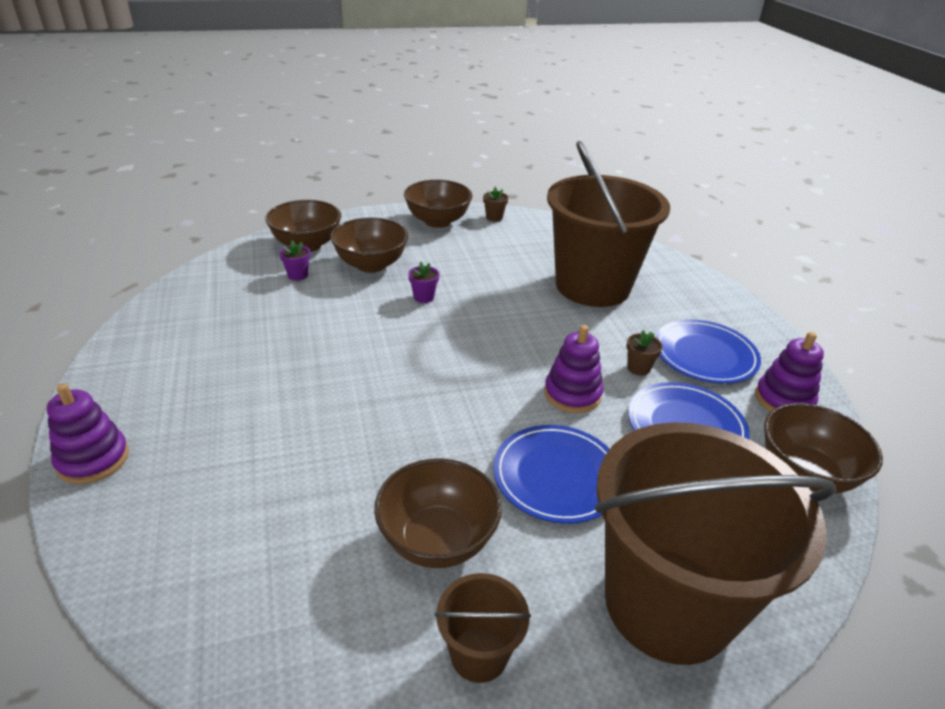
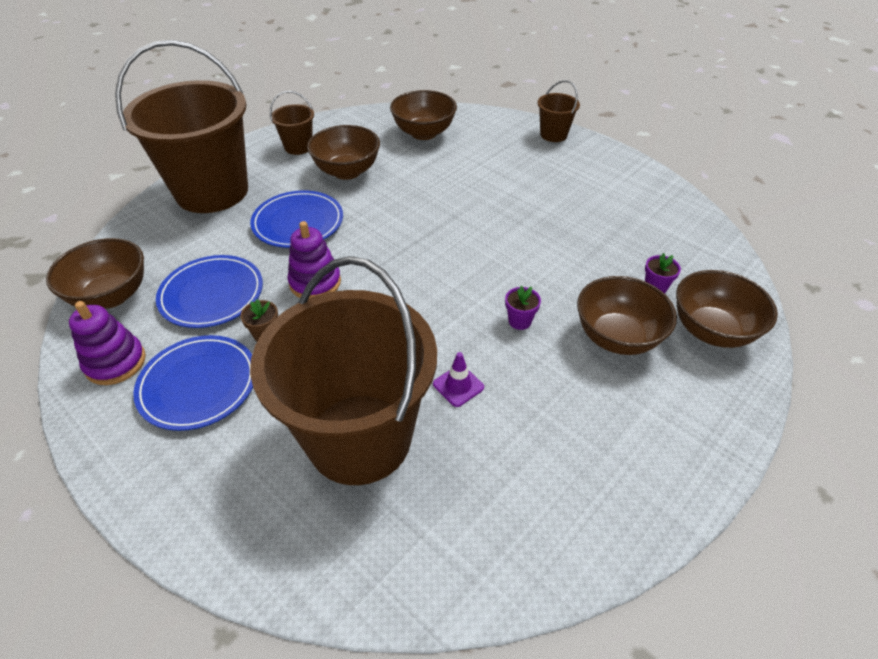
camera: 150 degrees right, 10 degrees up
(93, 459) = (553, 135): purple stacking toy -> brown bucket
(437, 221) = (652, 468): brown bowl -> brown bowl (424, 133)
(494, 217) = (595, 535): brown flower pot -> none
(507, 284) = (458, 385): none -> purple traffic cone

